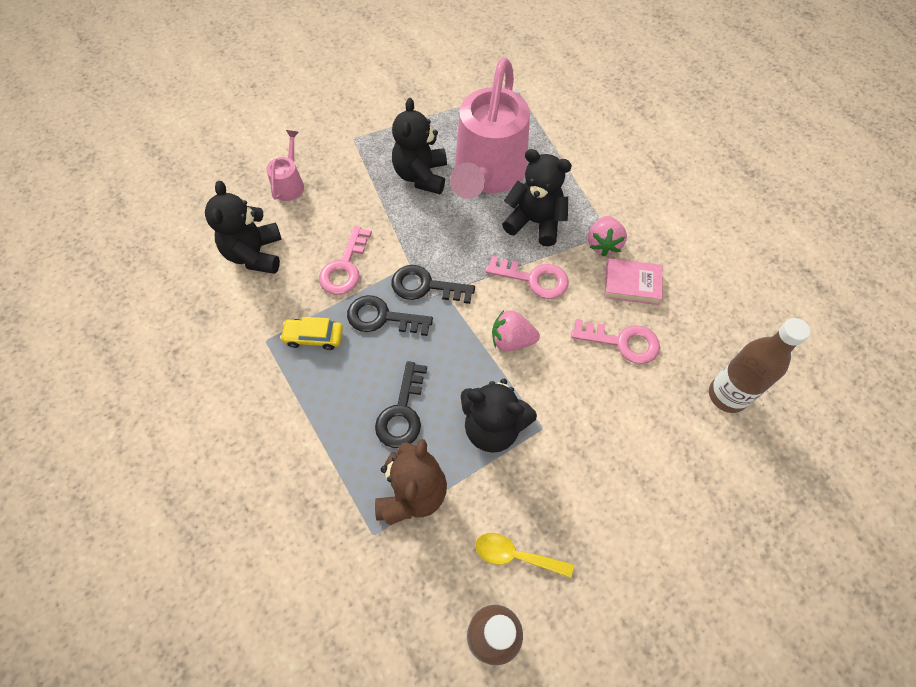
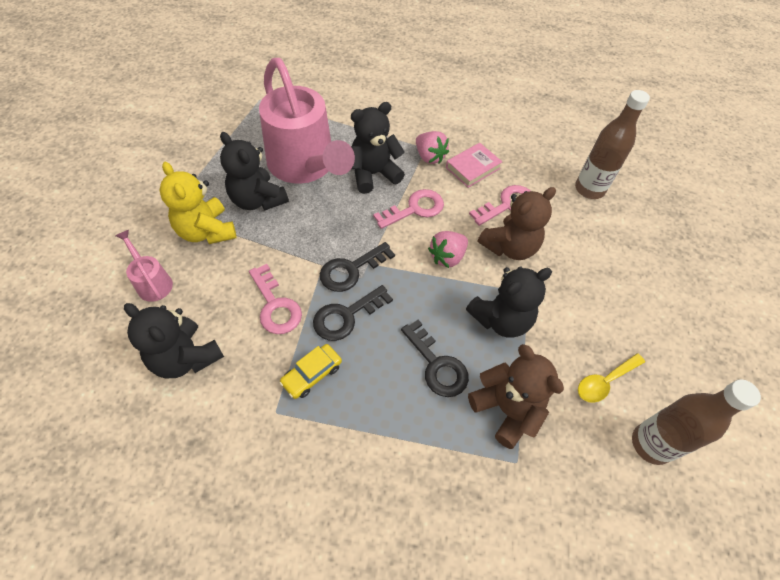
camera: 50 degrees left, 5 degrees down
(361, 173) = (206, 231): none -> yellow teddy bear
(576, 378) = (509, 247): none -> brown teddy bear

